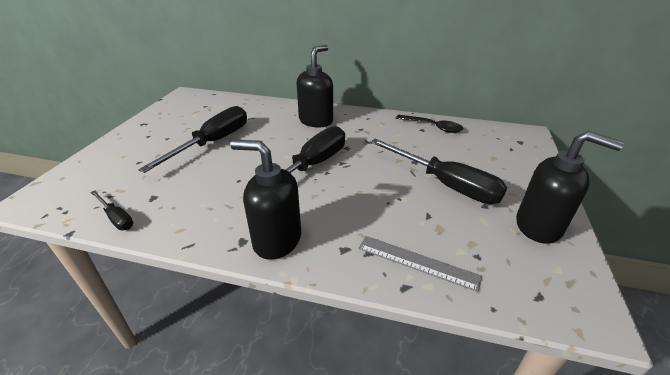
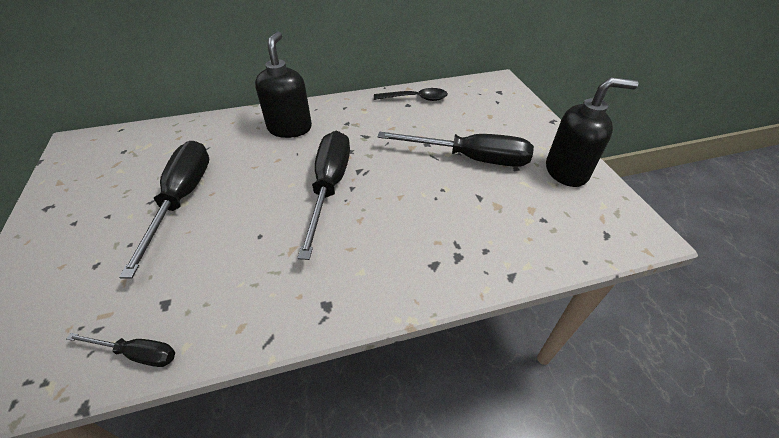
camera: 30 degrees left, 10 degrees up
(276, 240) = (362, 286): black soap dispenser -> none
(417, 262) = (503, 247): grey ruler -> none

